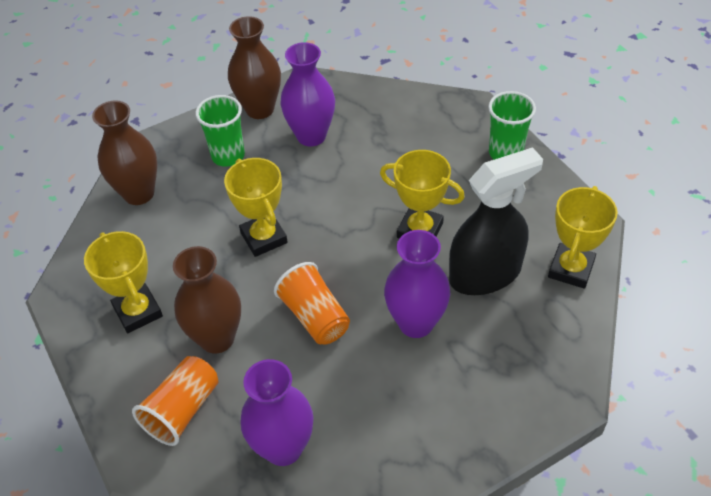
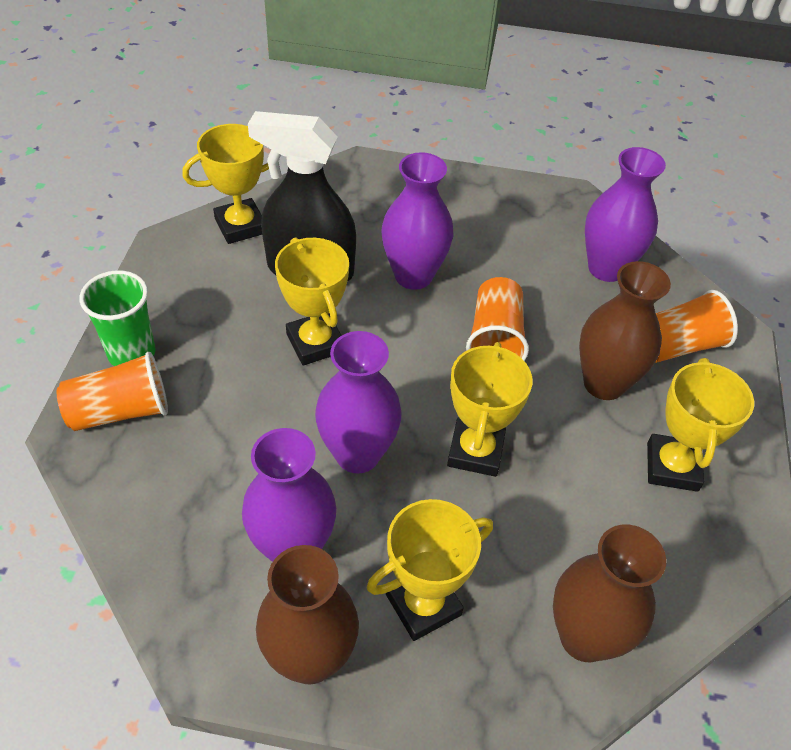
camera: 145 degrees left, 0 degrees up
(228, 156) = (423, 604): green cup -> yellow trophy
(326, 192) = (357, 454): none -> purple vase
(467, 127) = (120, 411): none -> orange cup

